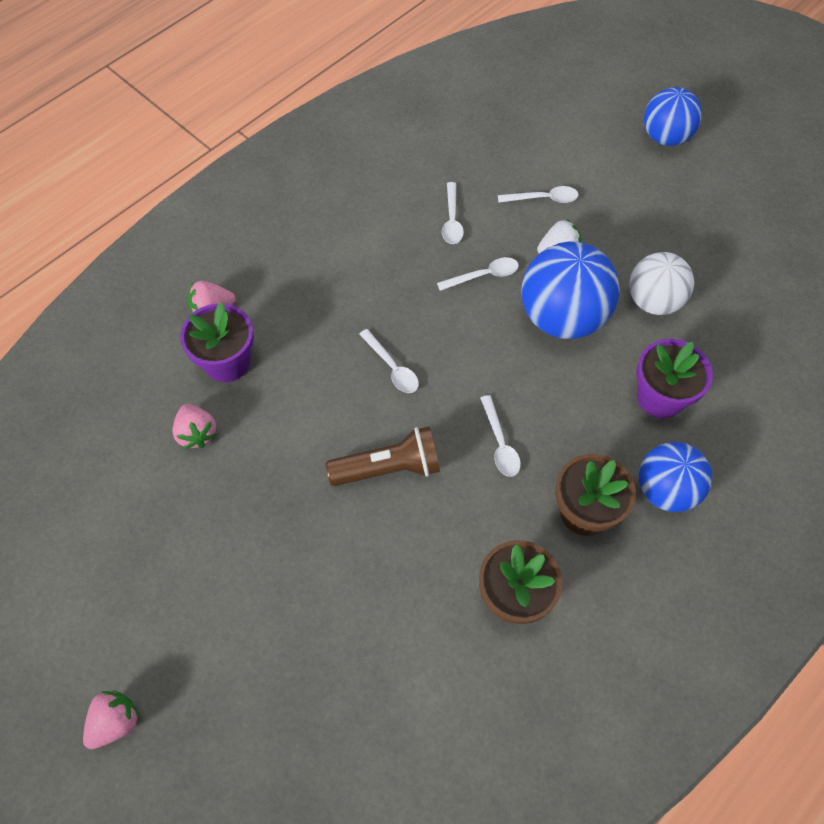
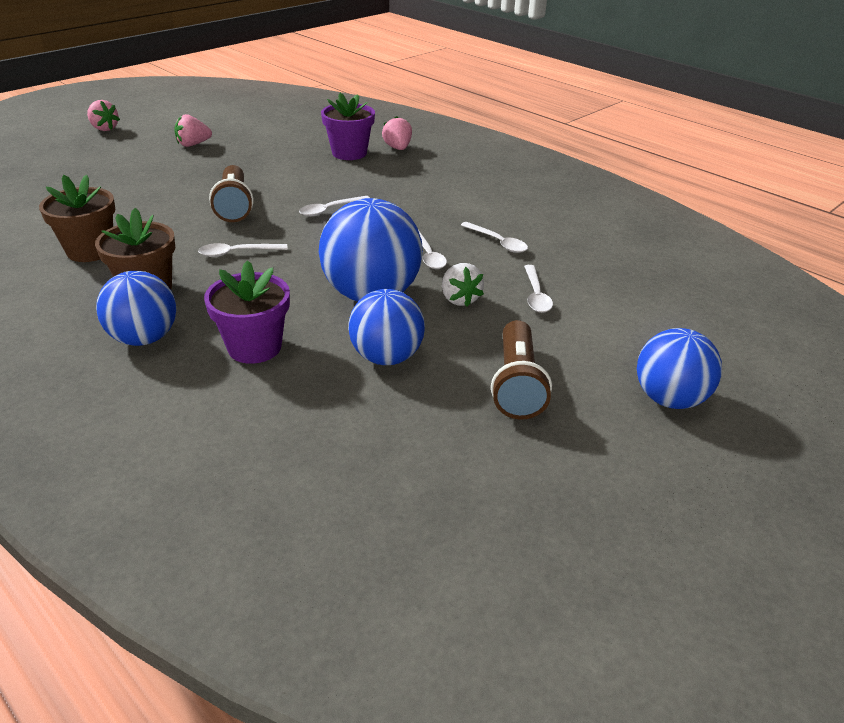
camera: 90 degrees right, 25 degrees down
(197, 433) = (291, 145): pink strawberry -> pink strawberry (193, 144)
(452, 220) = (498, 242): white spoon -> white spoon turned 135 degrees counterclockwise
(653, 301) = (386, 357): white ball -> blue ball
(669, 219) = (517, 384): none -> brown flashlight

